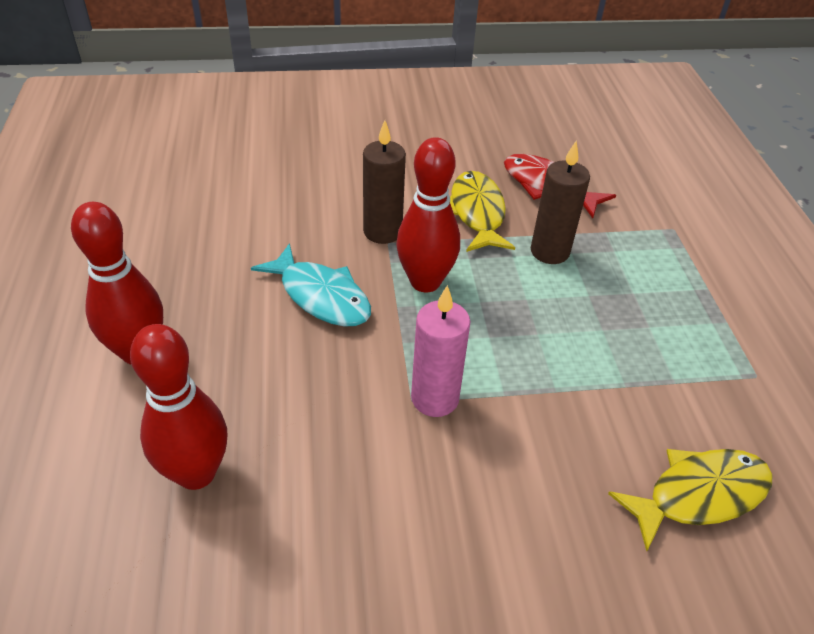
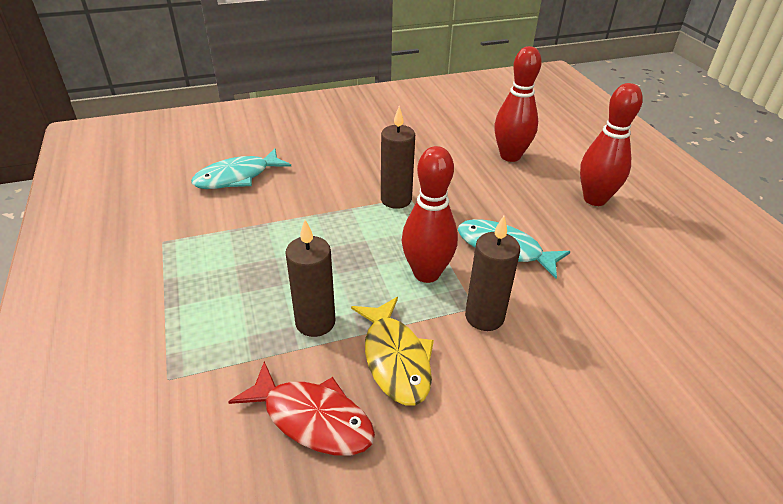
camera: 170 degrees right, 5 degrees down
(435, 398) = (396, 200): pink candle -> brown candle
(699, 495) = (237, 177): yellow fish -> turquoise fish

